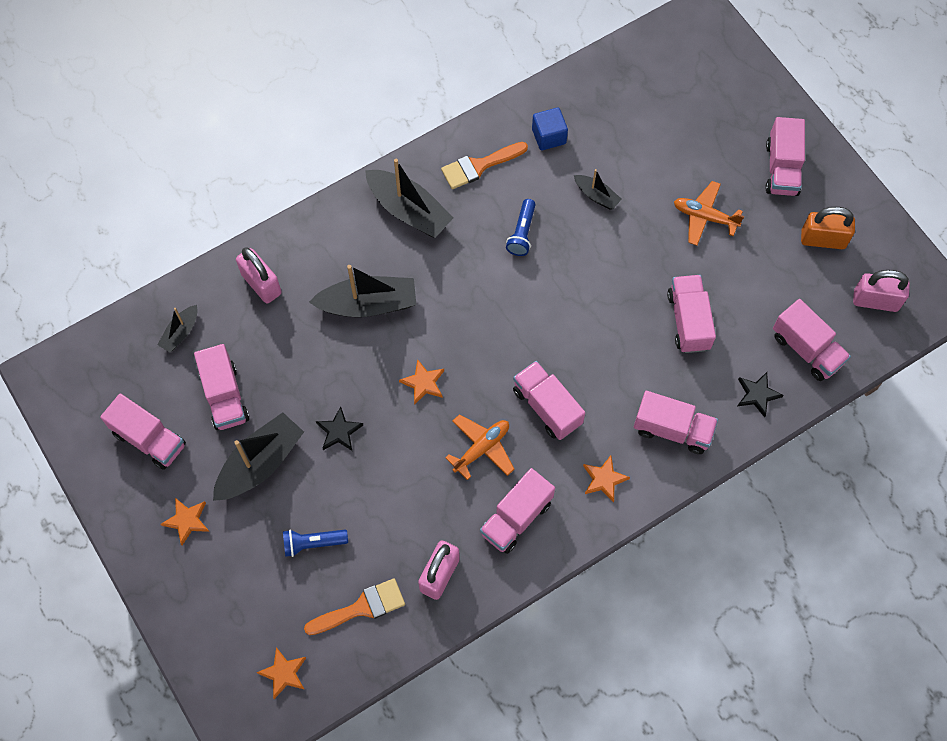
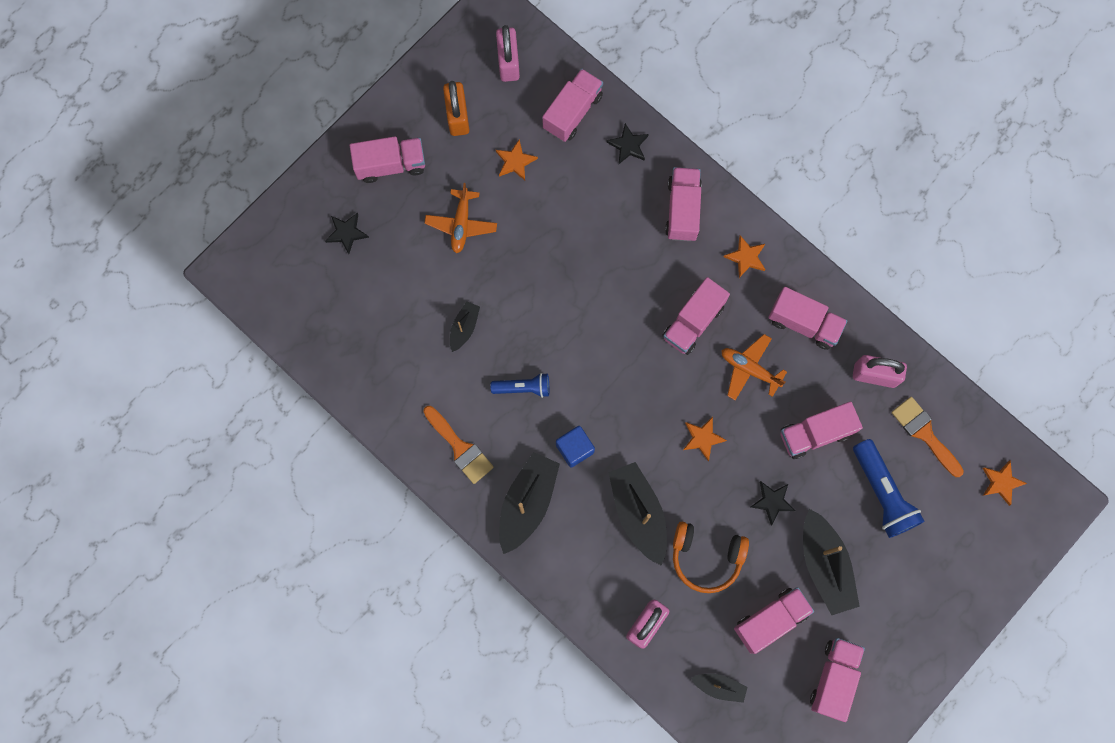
camera: 105 degrees left, 10 degrees up
(187, 521) = (898, 614): orange star -> orange star (515, 161)
(260, 463) = (824, 565): black boat -> black boat turned 135 degrees counterclockwise
(305, 354) = (706, 557): none -> orange headphones
(313, 543) = (882, 493): blue flashlight -> blue flashlight, size x1.64
(549, 136) = (409, 388): blue cube -> blue cube (574, 448)
(688, 321) = (573, 217): pink truck -> pink truck (815, 433)
(718, 116) = (346, 233): none -> black star

